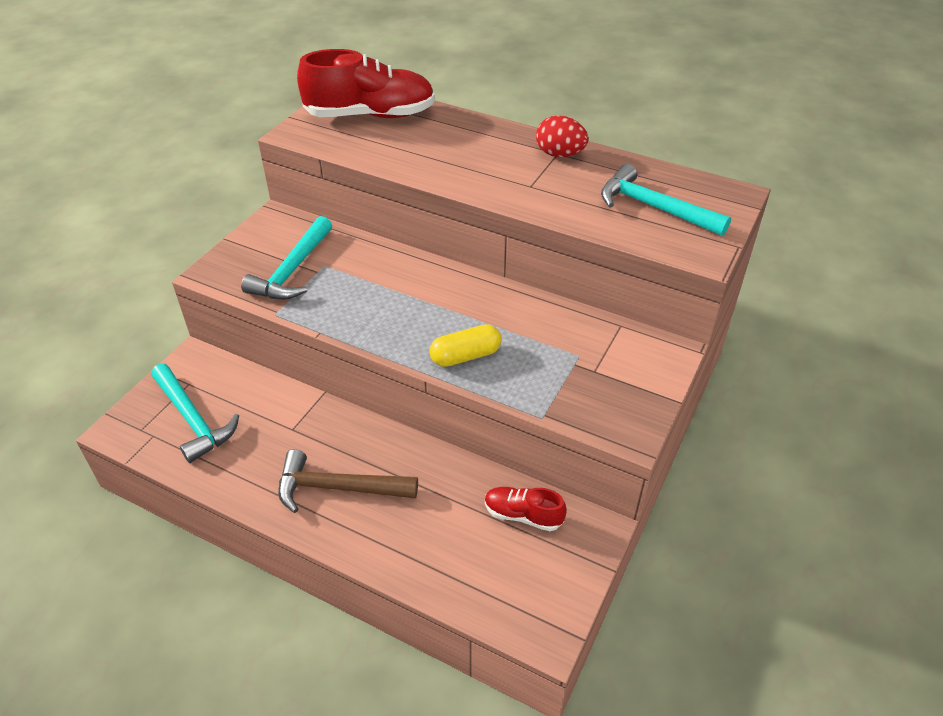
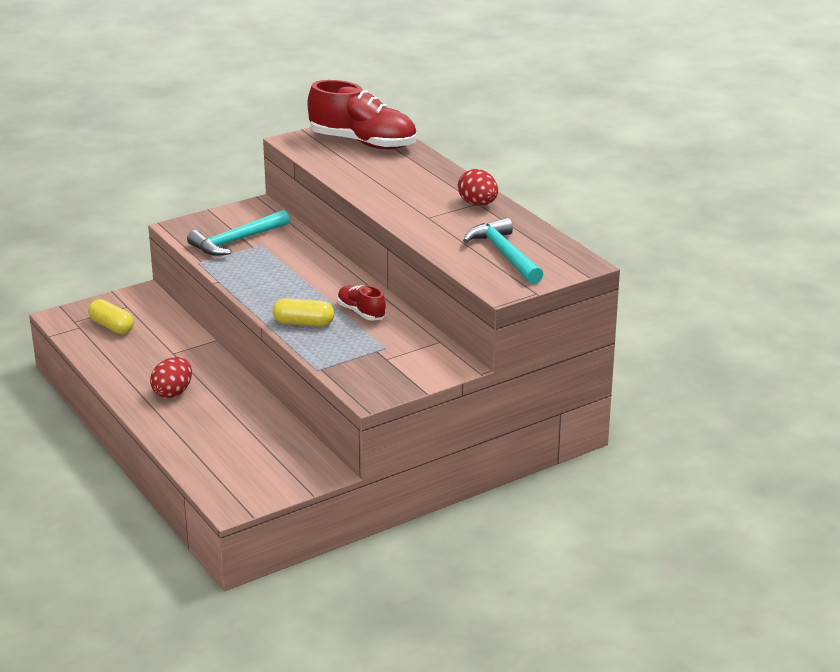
camera: 30 degrees right, 15 degrees down
(192, 419) = (112, 326): turquoise hammer -> yellow capsule
(338, 488) = (173, 393): brown hammer -> red egg
(523, 515) = (282, 448): red shoe -> red shoe (361, 312)

